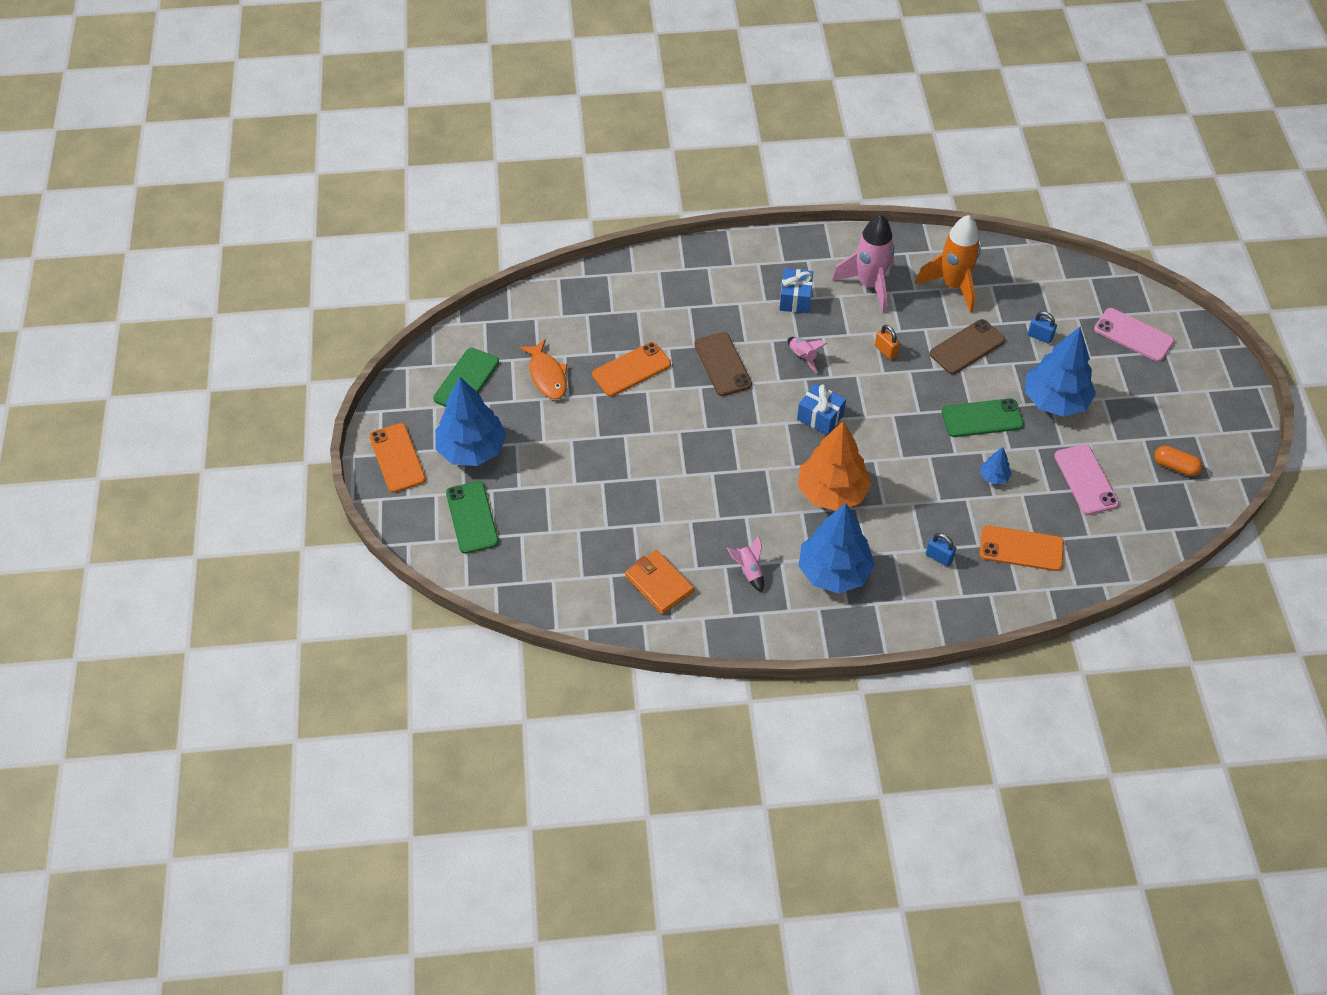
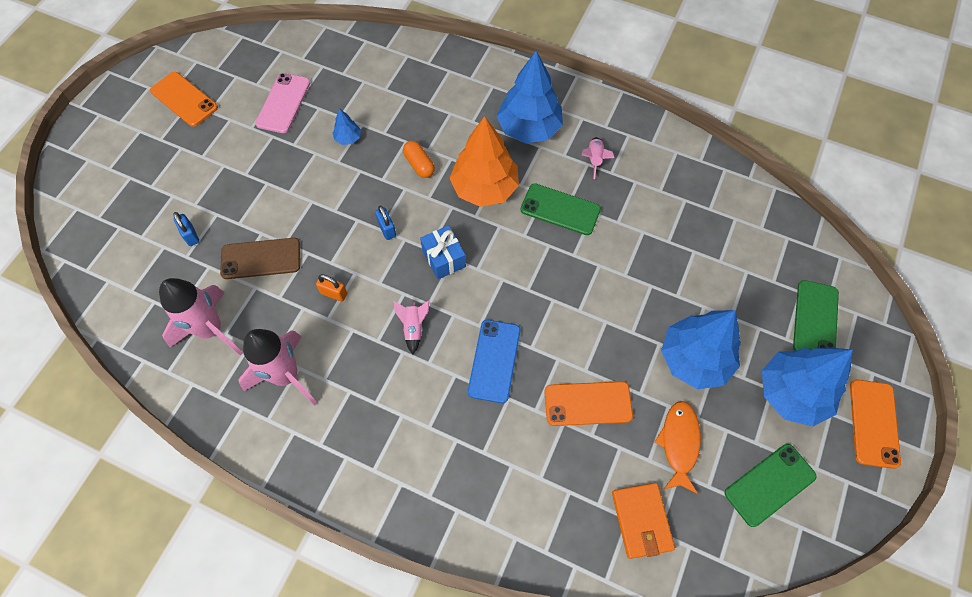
camera: 150 degrees left, 10 degrees up
(659, 584) = (673, 183): orange wallet -> orange wallet (641, 521)
(722, 364) = (494, 361): brown phone -> blue phone
(795, 299) = (370, 400): blue gift -> none
(885, 351) = (334, 293): orange padlock -> orange padlock turned 60 degrees counterclockwise
(939, 557) = (442, 102): blue padlock -> blue padlock (387, 229)
(953, 286) = (211, 330): orange rocket -> pink rocket
(982, 418) = (311, 188): green phone -> green phone (560, 209)
(1021, 549) = (378, 80): orange phone -> orange phone (184, 99)
(1055, 401) = (240, 173): blue tree -> blue tree (694, 359)
(1133, 335) = (116, 195): pink phone -> none
(1175, 466) = (210, 81): orange capsule -> orange capsule (419, 164)

